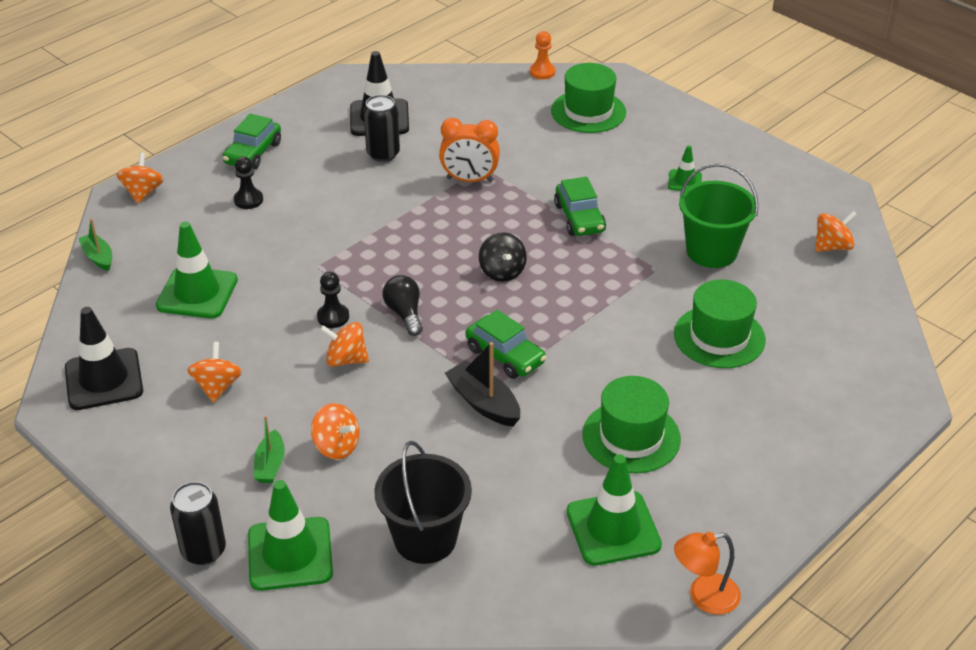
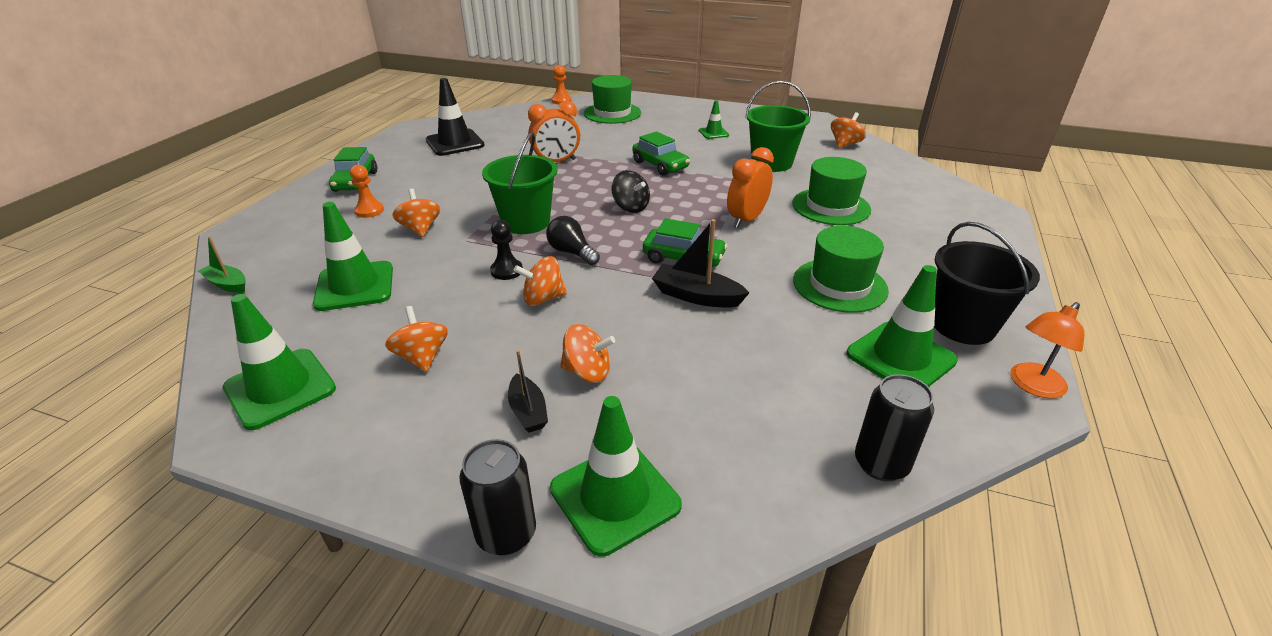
camera: 25 degrees left, 5 degrees down
(104, 379) = (280, 388): black traffic cone -> green traffic cone
(143, 192) = (257, 227): orange spinning top -> orange spinning top (420, 229)
(248, 200) = (369, 211): black pawn -> orange pawn
(270, 464) = (528, 411): green boat -> black boat
(383, 154) = (473, 161): black can -> black can (881, 464)
(385, 260) = (526, 222): none -> green bucket
(425, 538) = (745, 427): black bucket -> black bucket (963, 325)
(610, 326) = (746, 219): none -> orange clock

